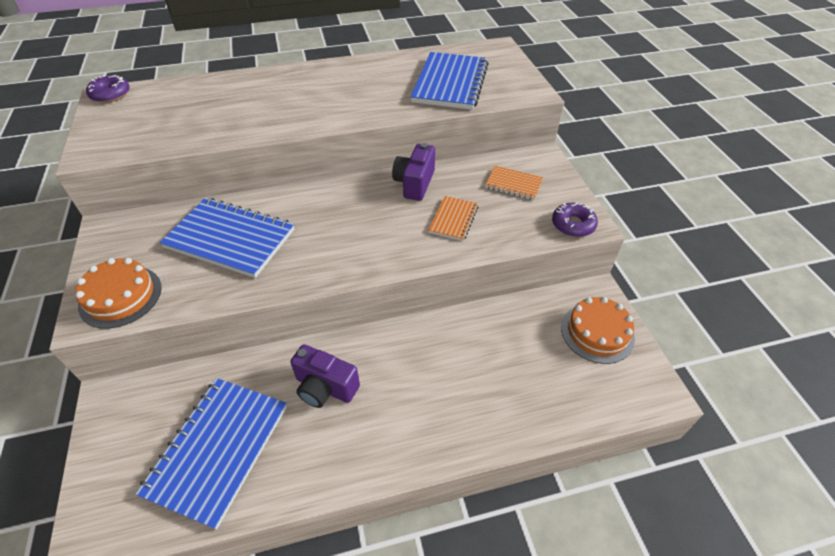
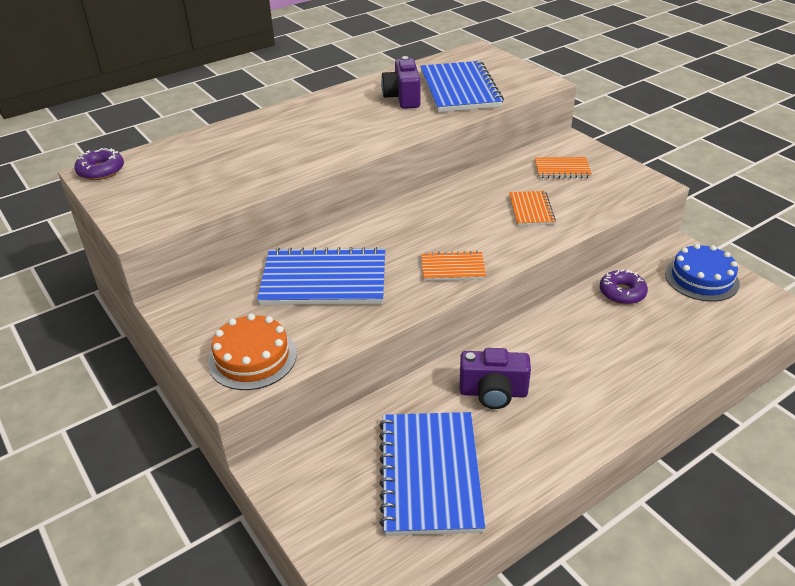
camera: 20 degrees left, 10 degrees down
(341, 259) = (453, 268): none -> orange notebook
(414, 183) = (469, 190): purple camera -> purple camera (403, 98)
(573, 224) = (639, 188): purple donut -> purple donut (622, 293)
(597, 332) = (701, 278): orange cake -> blue cake

